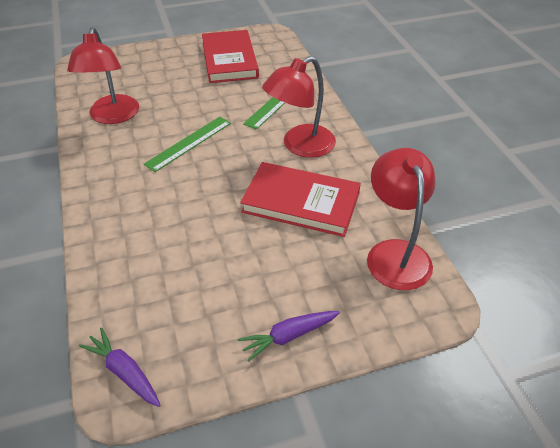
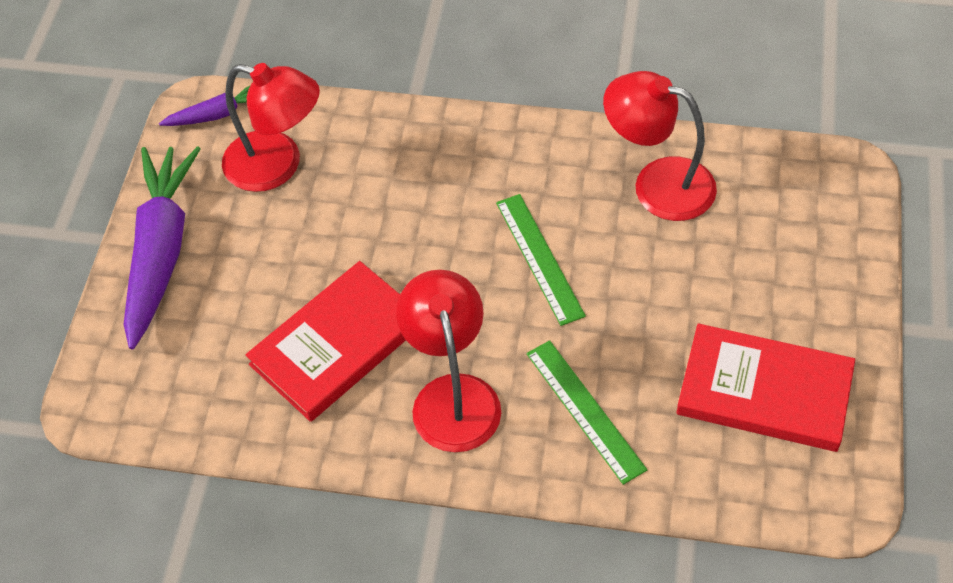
camera: 120 degrees right, 10 degrees up
(289, 336) = (161, 251): purple carrot -> purple carrot, size x2.02
(395, 253) = (188, 407): red lamp -> red lamp (277, 166)

